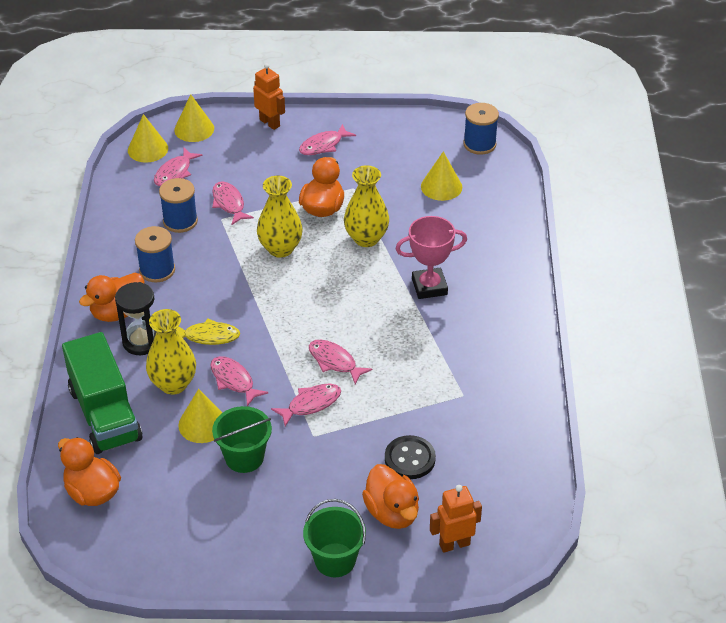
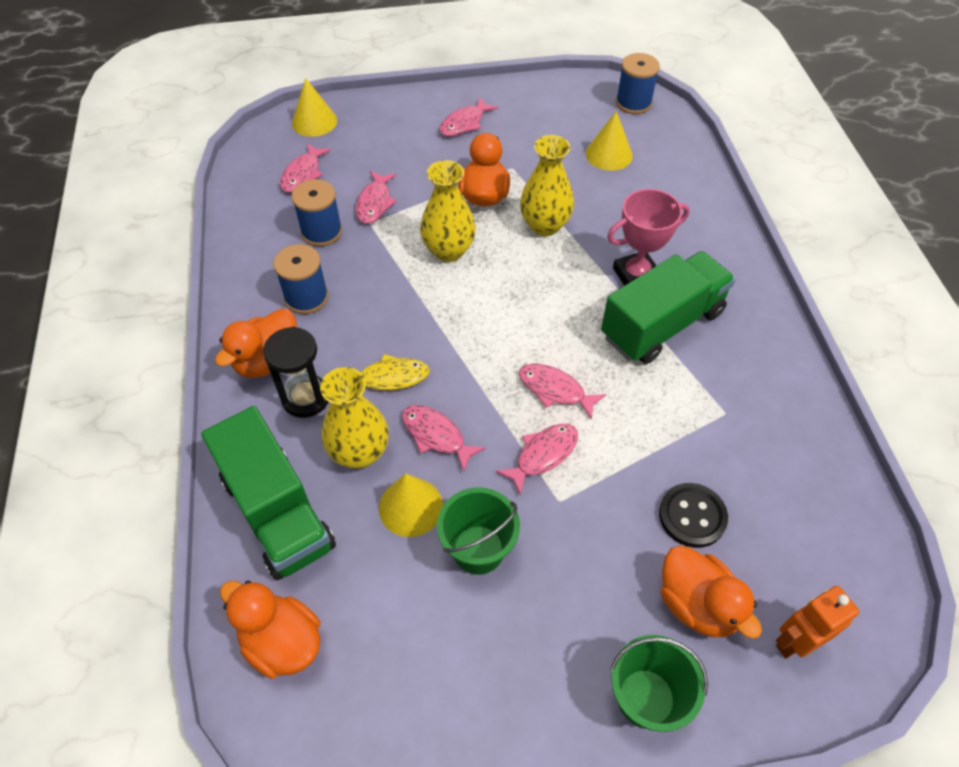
camera: 10 degrees left, 10 degrees up
(148, 149) = (265, 150): yellow cone -> none
(229, 203) = (374, 203): pink fish -> pink fish turned 135 degrees counterclockwise
(270, 123) = (398, 105): orange robot -> none
(437, 326) = (662, 324): none -> green truck

